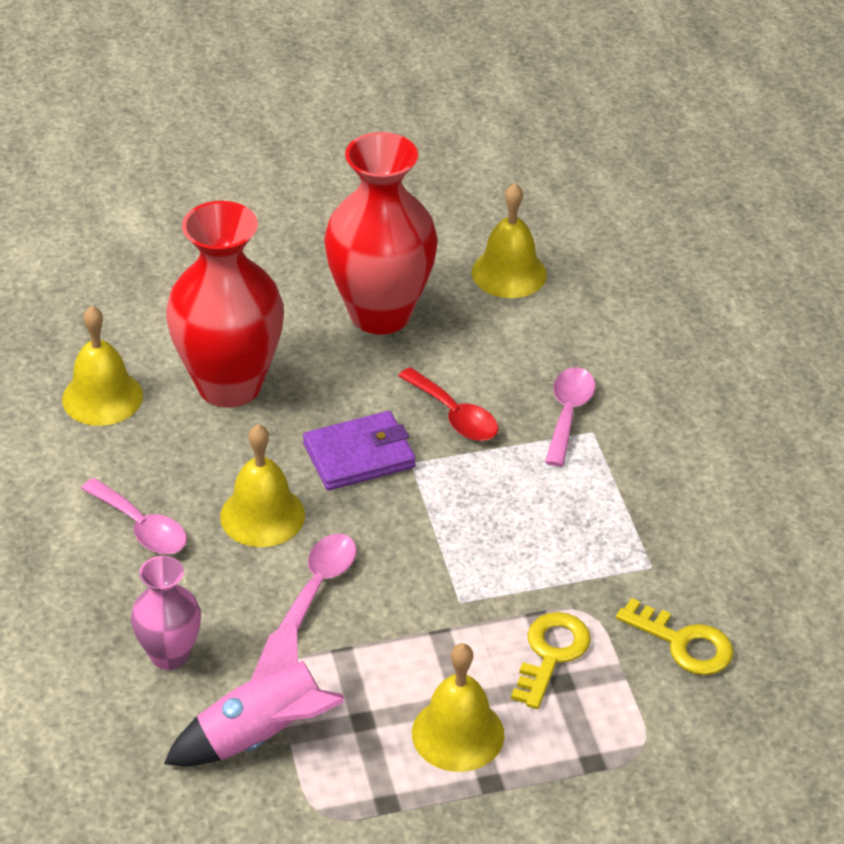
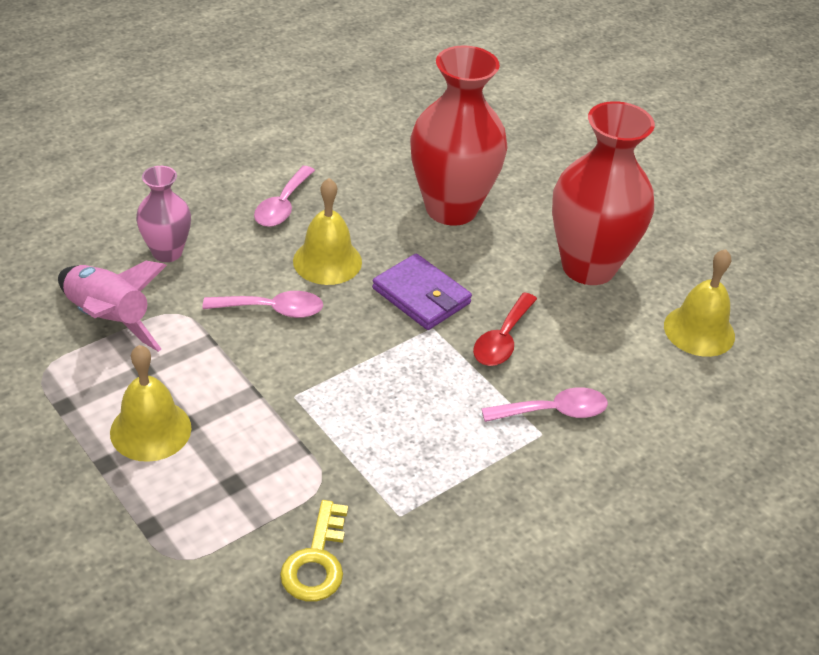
camera: 65 degrees right, 0 degrees up
(102, 397) = (398, 153): yellow bell -> none
(551, 654) = (262, 469): yellow key -> none

